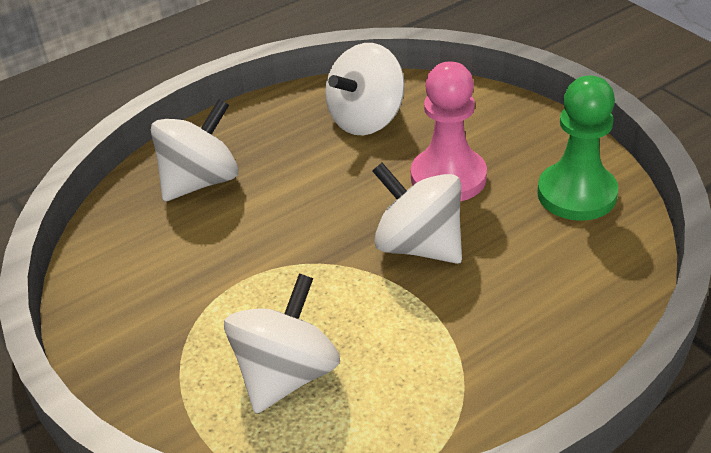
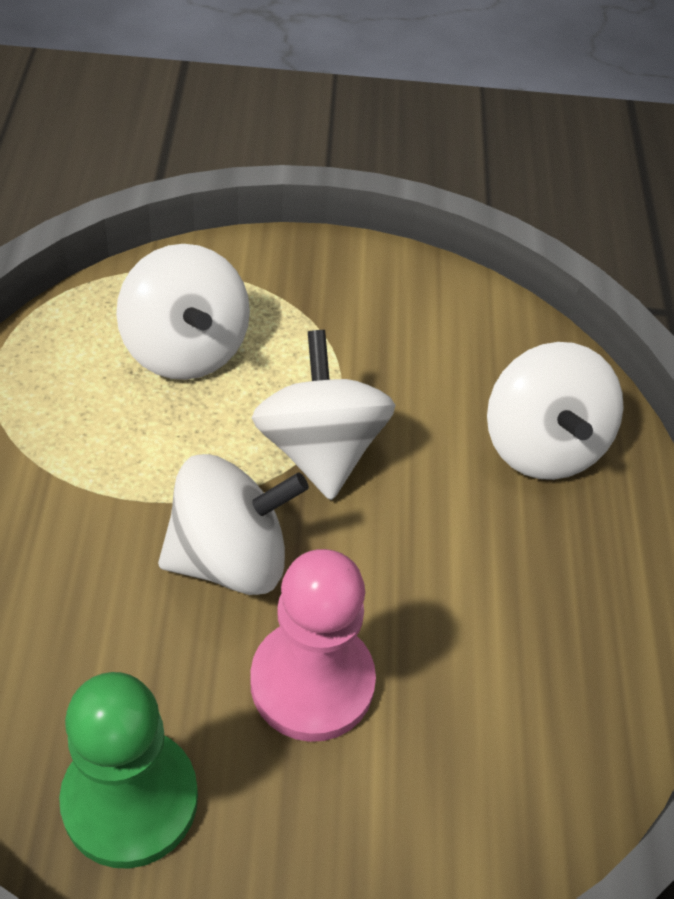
camera: 120 degrees right, 10 degrees up
(366, 119) = (526, 689): white spinning top -> white spinning top (320, 450)

